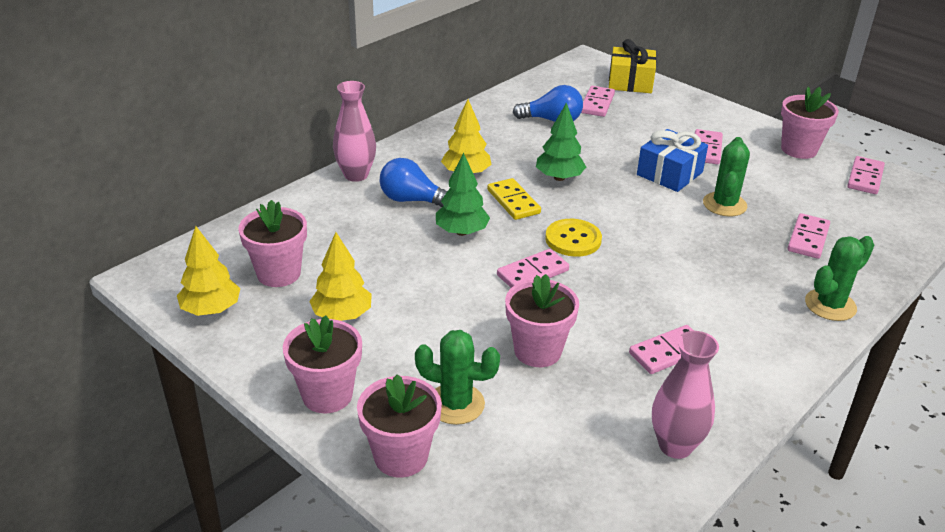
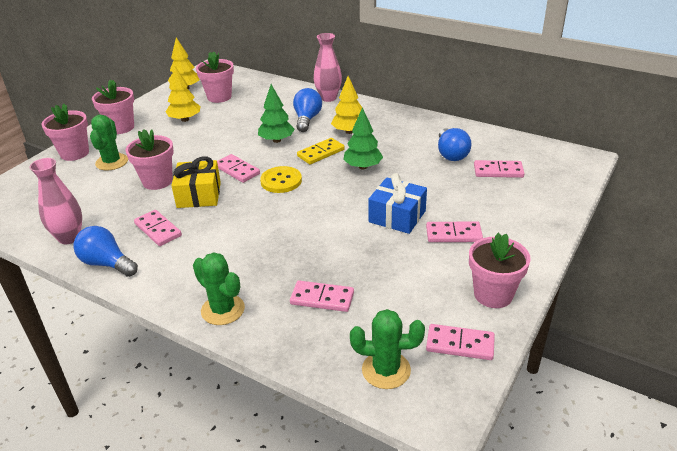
camera: 80 degrees right, 0 degrees up
(630, 82) = (557, 184): yellow gift -> yellow gift (199, 195)
(724, 204) = (359, 248): green cactus -> green cactus (386, 370)
(742, 402) = (107, 263): none -> blue light bulb

